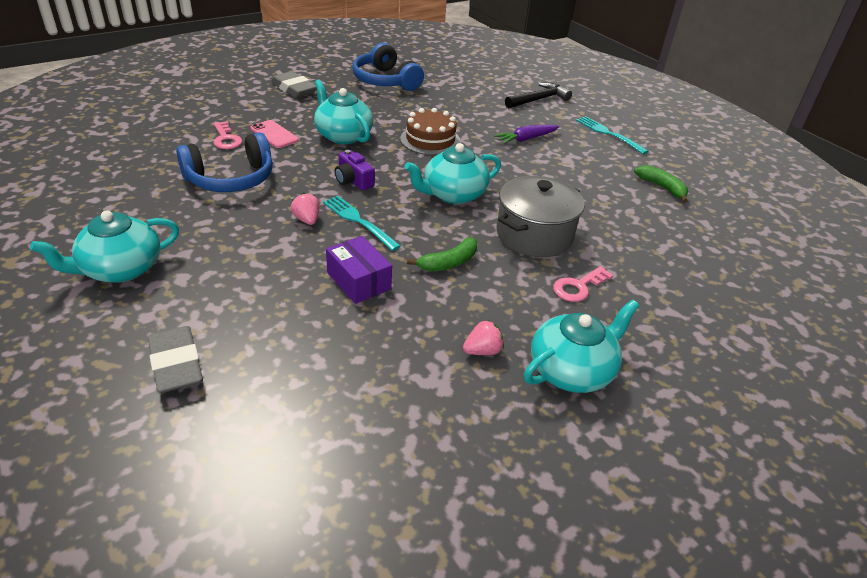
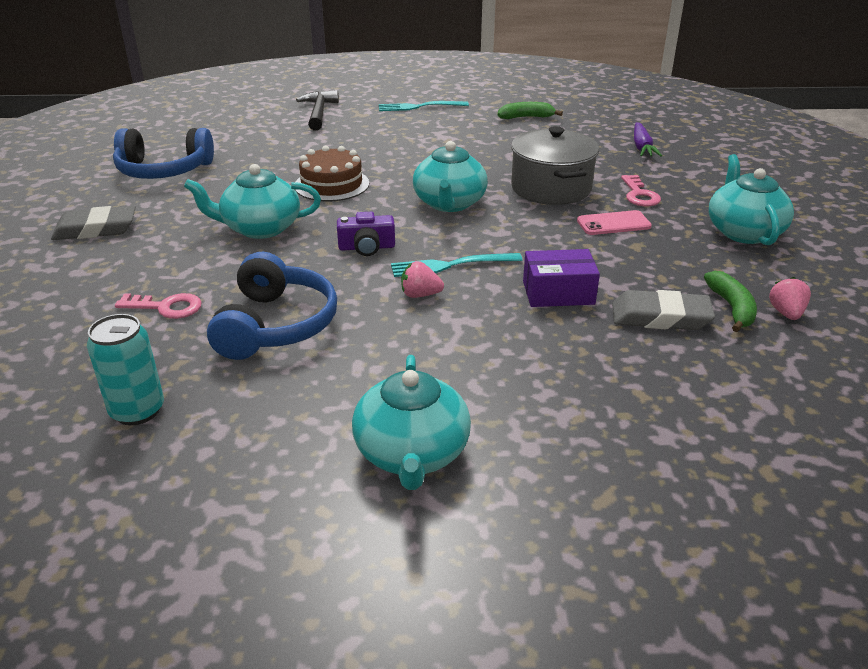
camera: 55 degrees left, 5 degrees down
(121, 167) = (137, 411): none -> turquoise can
(176, 364) = (632, 440): grey eraser -> grey eraser (660, 317)
(274, 134) = (200, 270): pink phone -> pink phone (613, 223)
(448, 263) = (563, 239): green banana -> green banana (731, 308)
(482, 351) = (700, 261): pink strawberry -> pink strawberry (786, 313)
(526, 139) = (386, 141): purple carrot -> purple carrot (642, 147)

